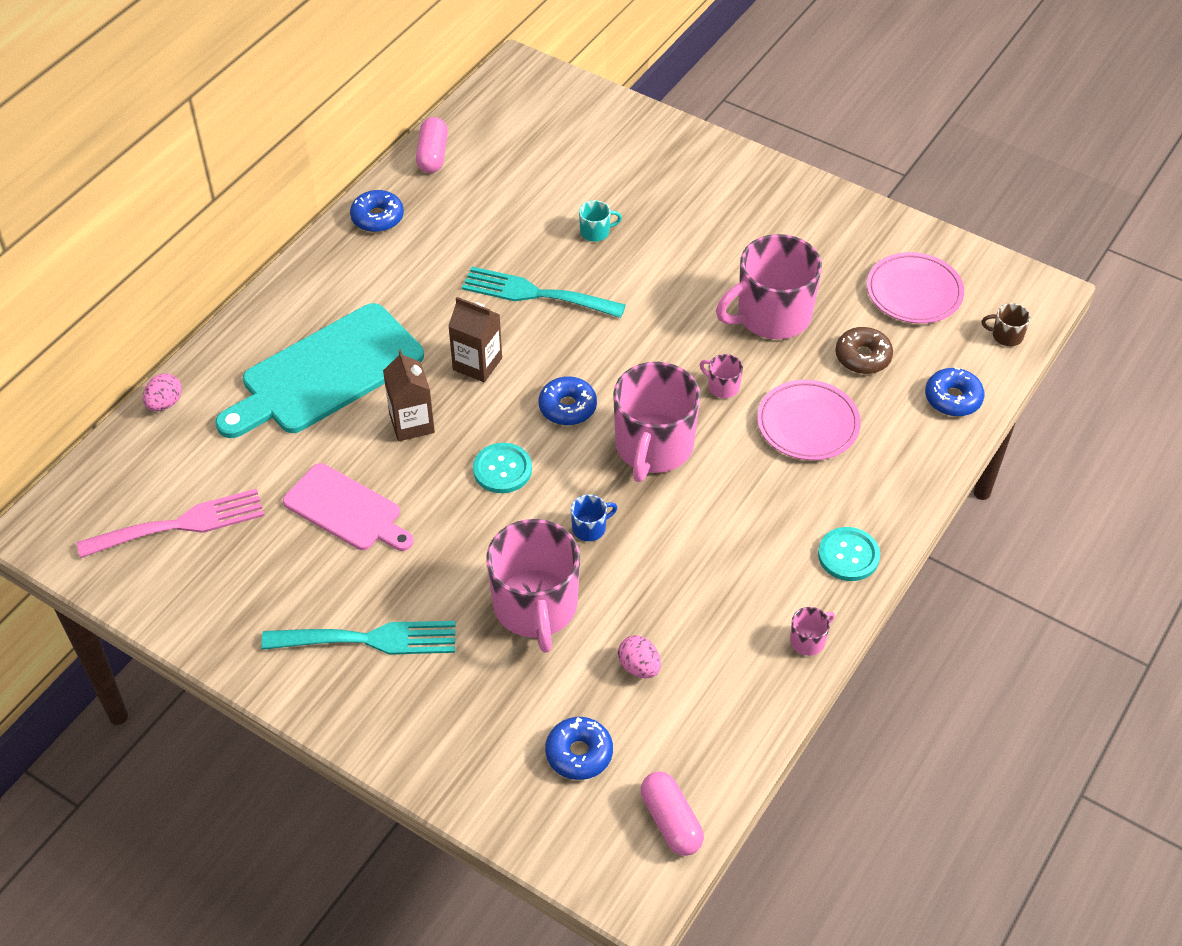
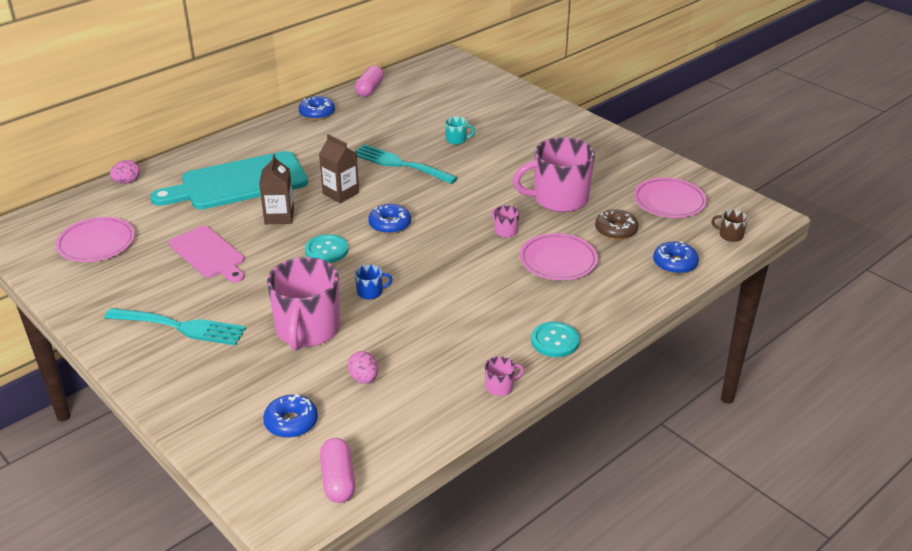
camera: 15 degrees right, 15 degrees down
(181, 524) = (96, 243): pink fork -> pink plate
(653, 447) = (439, 255): pink mug -> none

